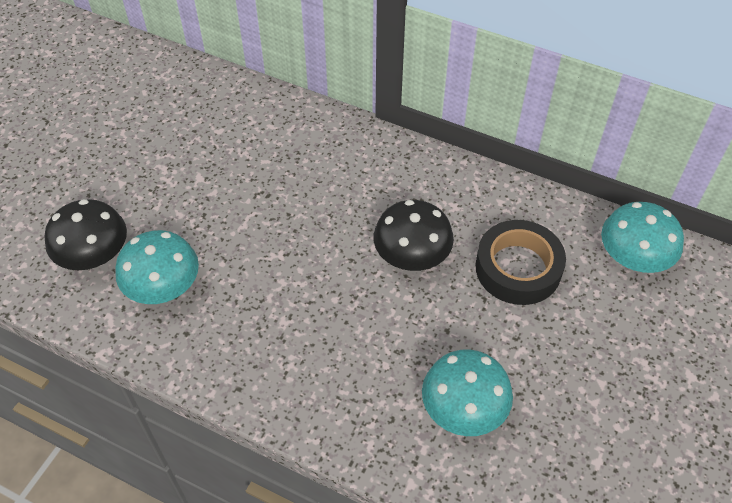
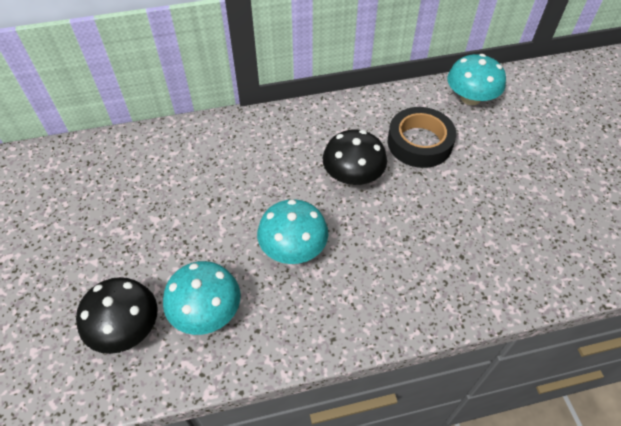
camera: 40 degrees left, 0 degrees up
(463, 409) = (477, 244): turquoise mushroom -> turquoise mushroom (293, 248)

